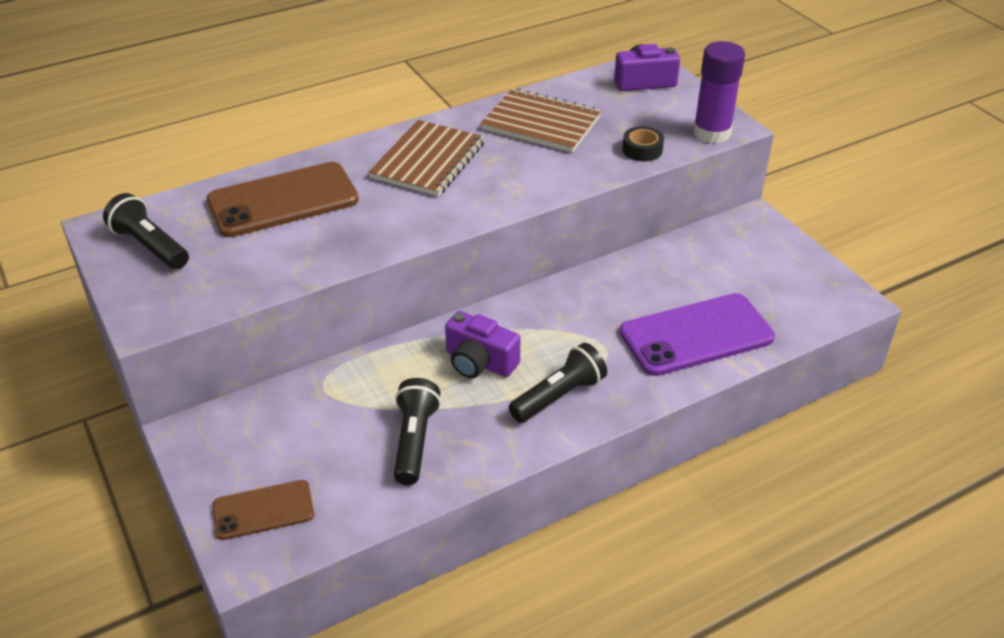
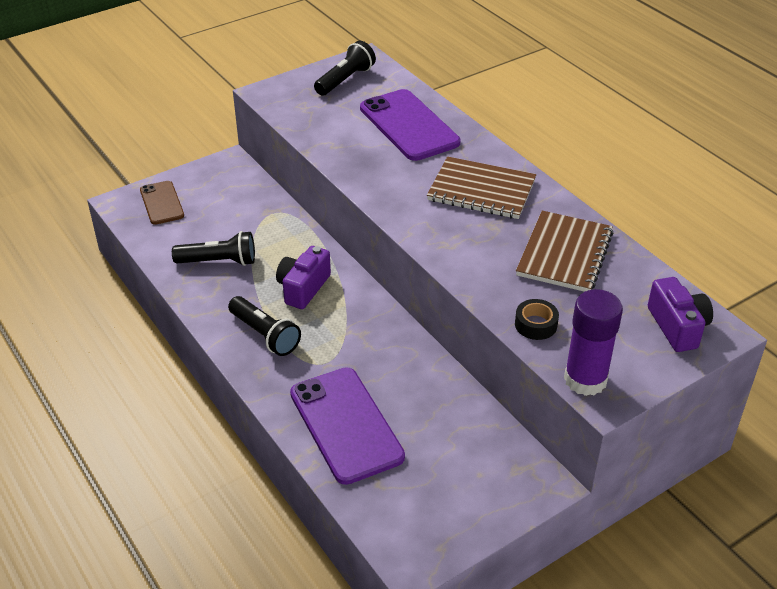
camera: 85 degrees right, 0 degrees up
(283, 200) = (409, 125): brown phone -> purple phone

